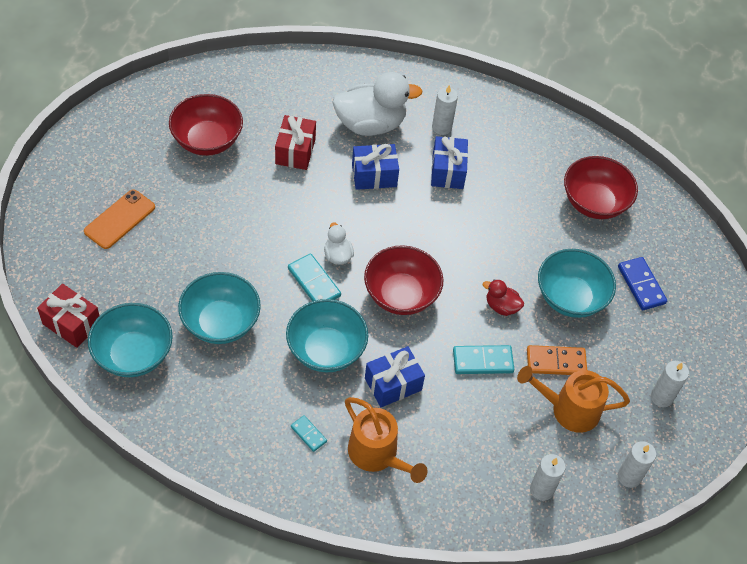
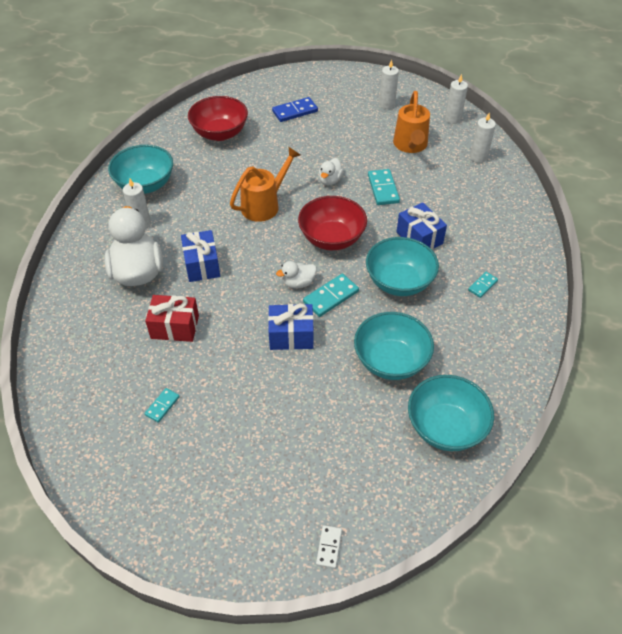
camera: 90 degrees left, 5 degrees down
(43, 245) = (329, 547): none -> white domino
(72, 324) = (425, 492): red gift -> none
(119, 219) = (281, 473): orange phone -> none
(207, 140) = (162, 406): red bowl -> turquoise domino
(378, 455) = (485, 242): orange watering can -> orange watering can (264, 204)
(447, 171) = (193, 216): blue gift -> blue gift (291, 336)
(501, 306) = (330, 180): red duck -> white duck
(556, 362) = (372, 152): orange domino -> none
(570, 297) = (313, 145): turquoise bowl -> turquoise bowl (145, 185)

